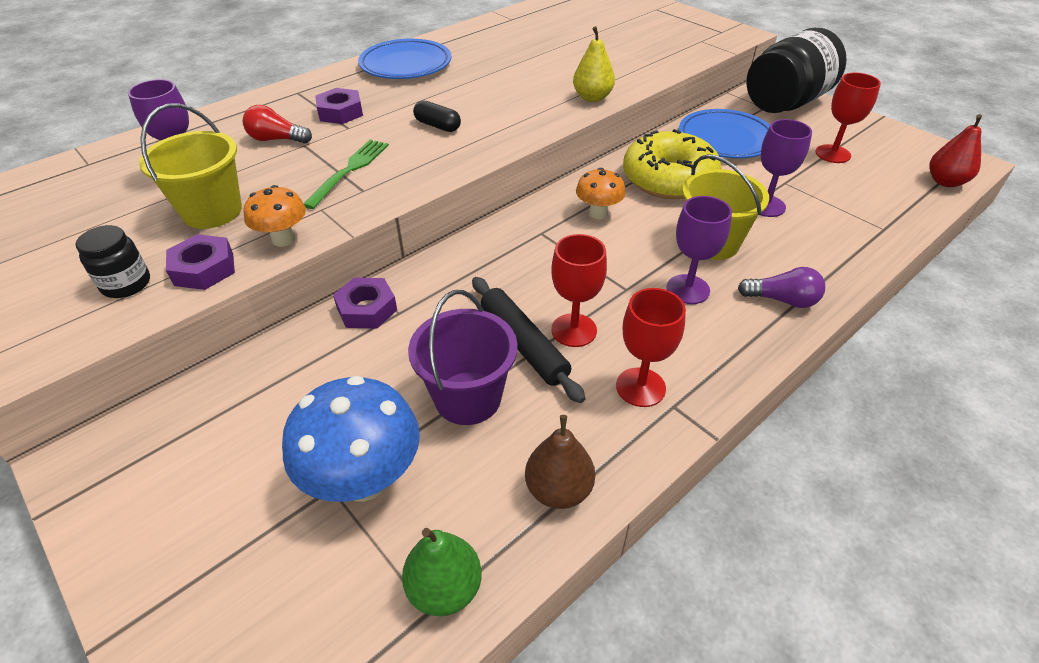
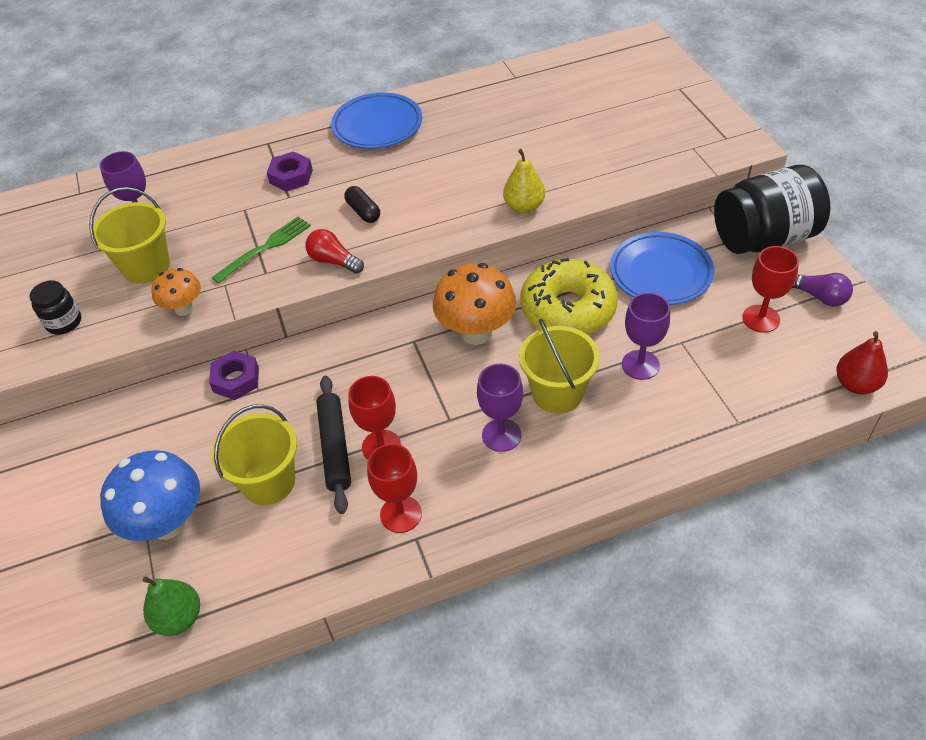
camera: 25 degrees right, 5 degrees up
(204, 269) = (119, 322): purple nut -> none
(277, 139) = (226, 198): red light bulb -> red light bulb (333, 261)
(468, 398) = (268, 482): purple bucket -> yellow bucket
(558, 490) = (290, 576): brown pear -> none
(598, 213) = (476, 332): orange mushroom -> orange mushroom, size x1.74
(782, 300) = (577, 470): purple light bulb -> purple light bulb (819, 297)

